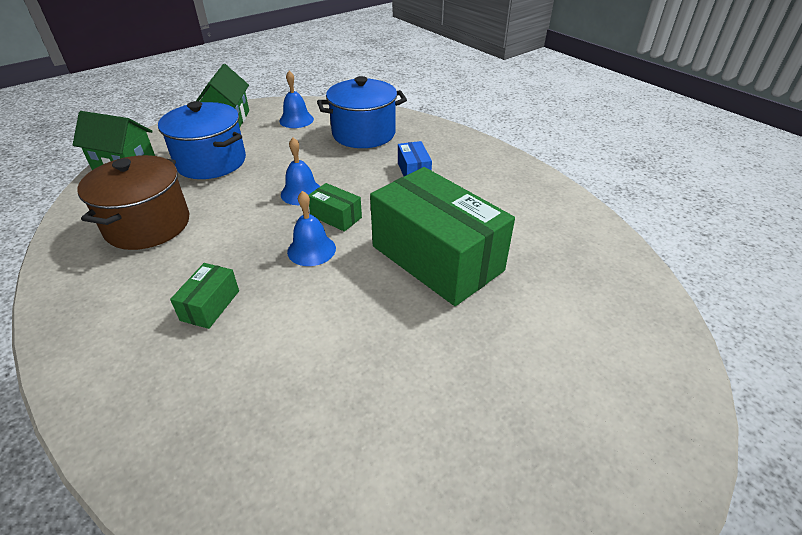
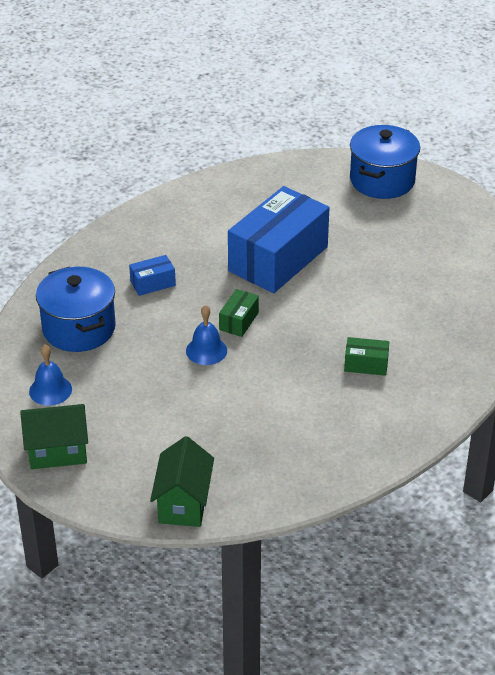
camera: 100 degrees left, 0 degrees up
(148, 225) = (283, 439): brown pot -> none
(211, 162) = (162, 433): blue pot -> blue pot (382, 180)
(311, 250) = (287, 326): blue bell -> none
(437, 258) = (278, 259): green box -> blue box

